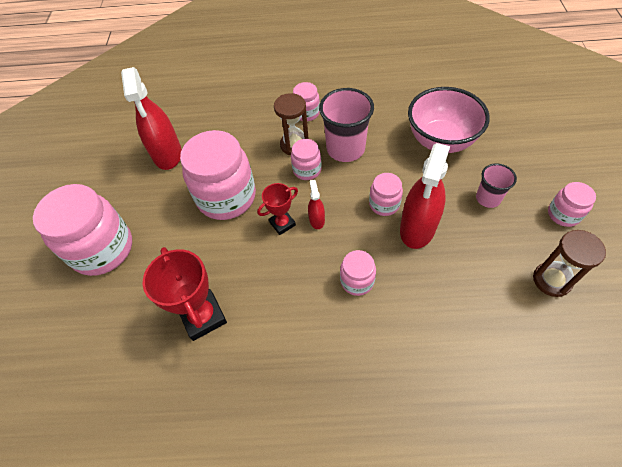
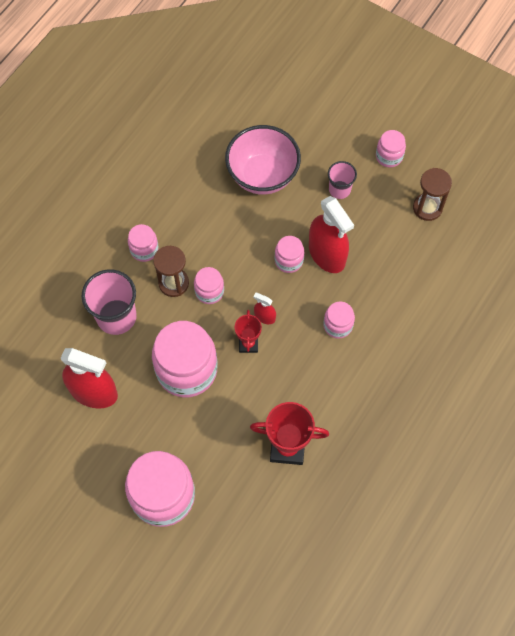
camera: 60 degrees left, 10 degrees up
(345, 149) = (211, 248): pink cup -> pink cup (116, 316)

